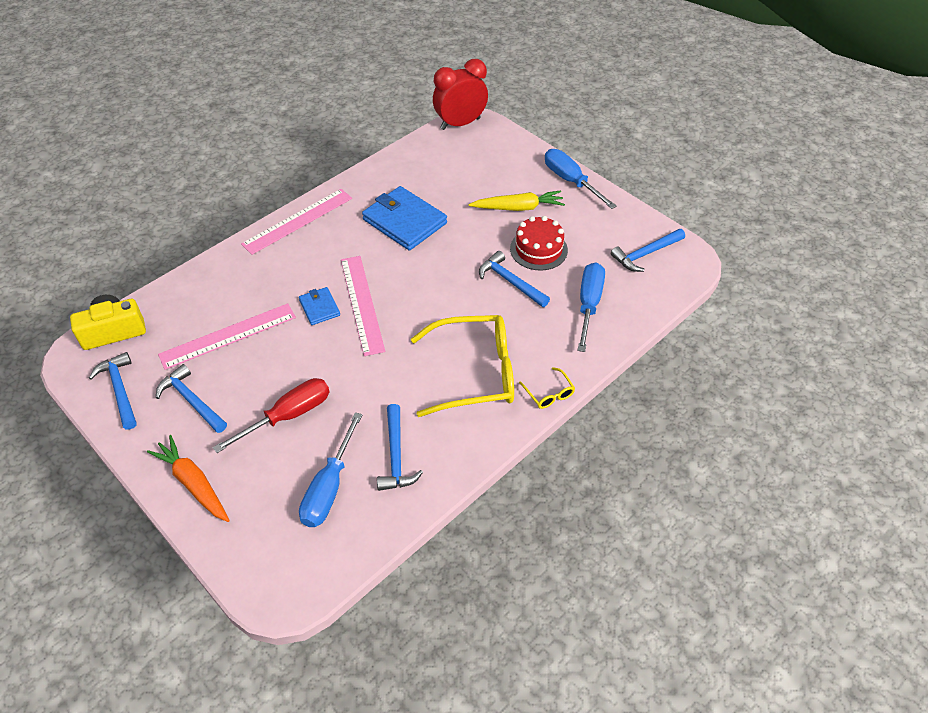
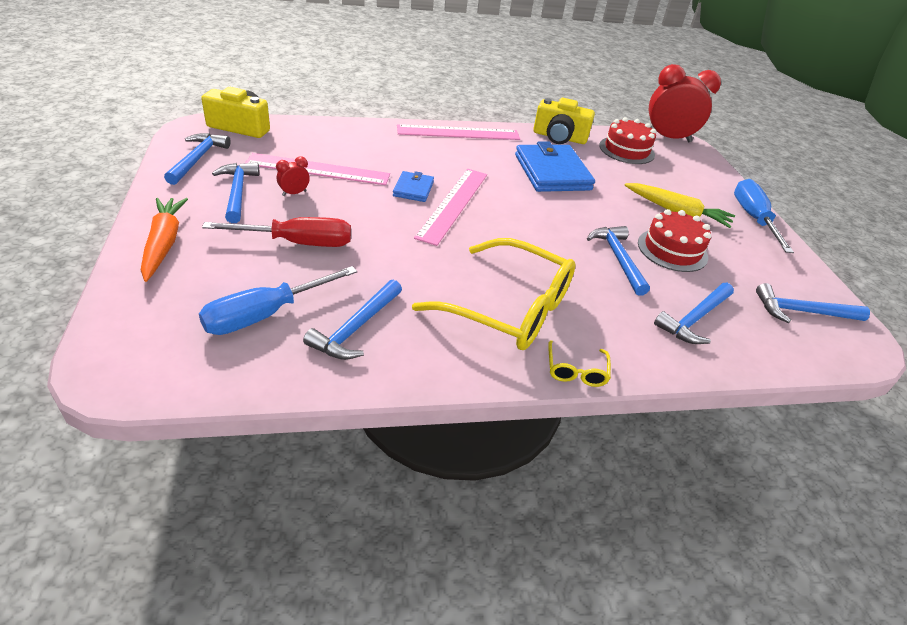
camera: 30 degrees right, 10 degrees down
(236, 372) = (294, 193): none -> red clock
(379, 175) = (559, 137): none -> yellow camera
(439, 159) = (626, 150): none -> red cake
(588, 304) = (694, 319): blue screwdriver -> blue hammer

